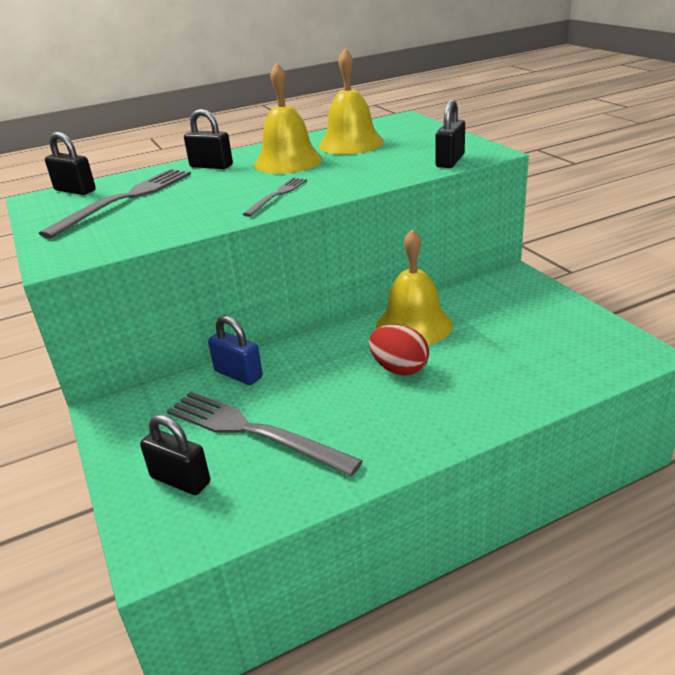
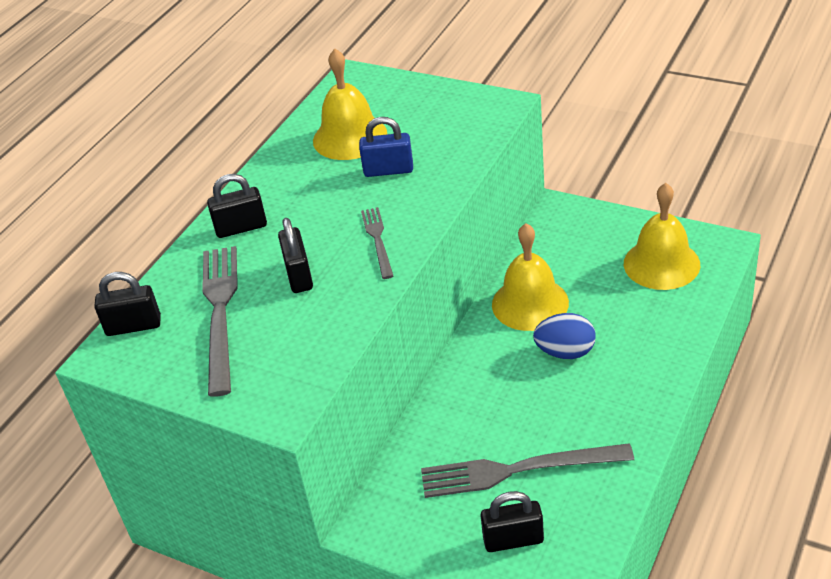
camera: 35 degrees left, 10 degrees up
(238, 374) = (438, 429): blue padlock -> blue padlock (388, 170)
(288, 161) = (319, 189): yellow bell -> yellow bell (661, 264)
(399, 369) = (565, 352): red egg -> blue egg
(450, 161) = (482, 129): black padlock -> black padlock (299, 275)

